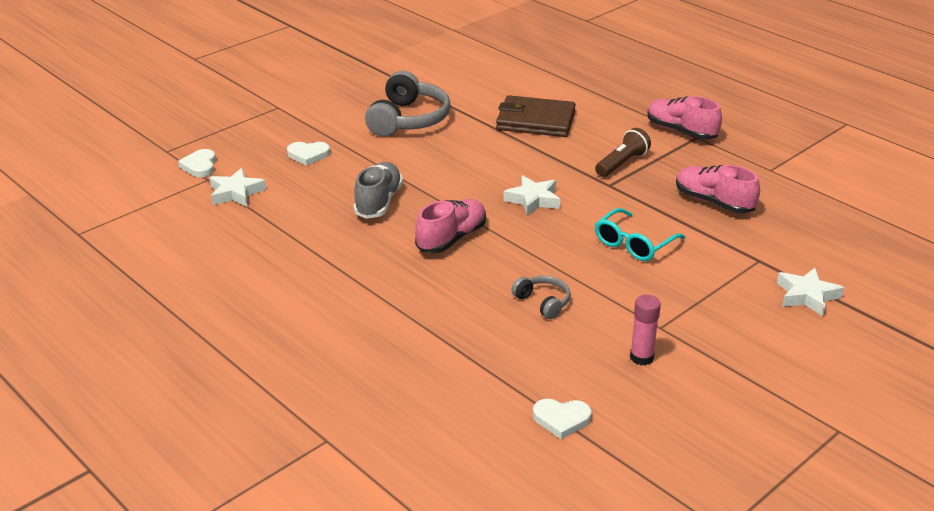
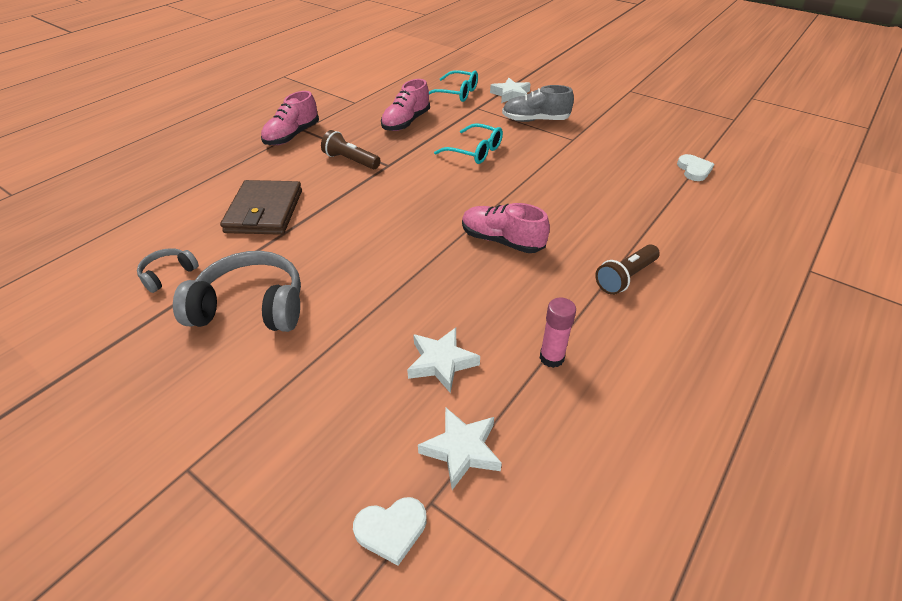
camera: 100 degrees left, 10 degrees up
(308, 155) = (346, 390): white heart -> none
(369, 301) = (625, 277): none -> brown flashlight
(378, 202) = (450, 300): grey shoe -> grey shoe (535, 120)
(533, 200) = (421, 201): white star -> white star (441, 362)
(543, 302) = (571, 185): grey headphones -> grey headphones (168, 274)
(641, 357) = (610, 145): pink glue stick -> pink glue stick (551, 358)
(806, 248) = (456, 93): none -> turquoise glasses

